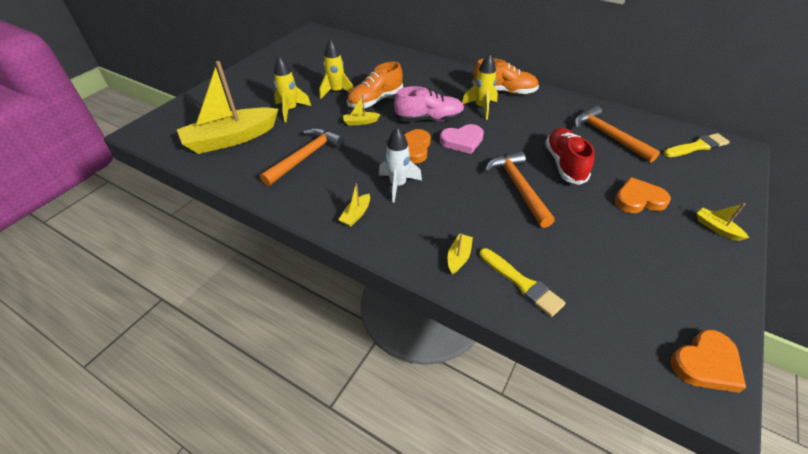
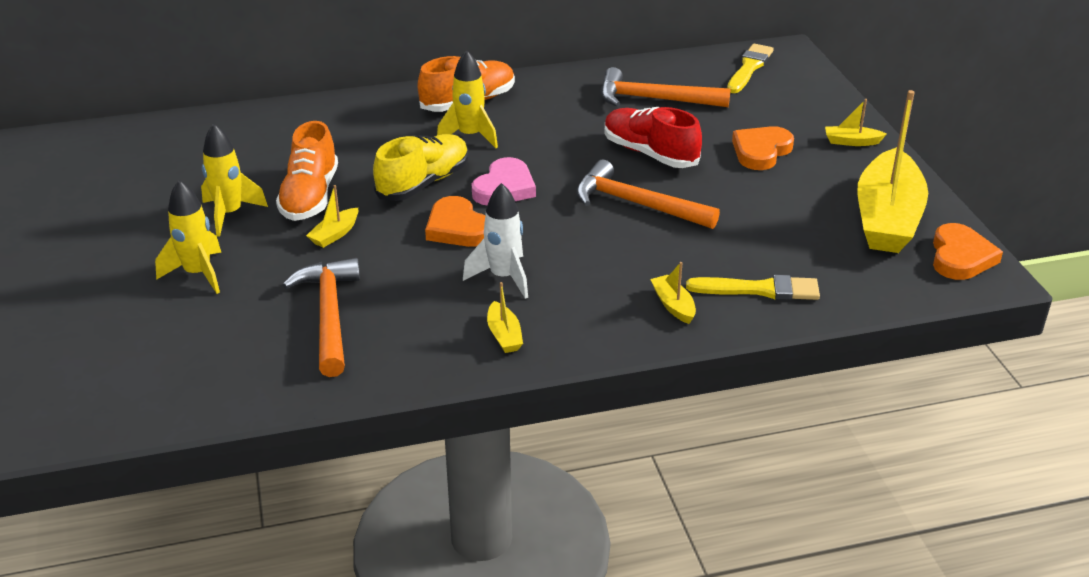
camera: 45 degrees left, 10 degrees down
(231, 139) = (170, 359): yellow boat -> yellow boat (887, 218)
(429, 119) = (423, 183): pink shoe -> yellow shoe

